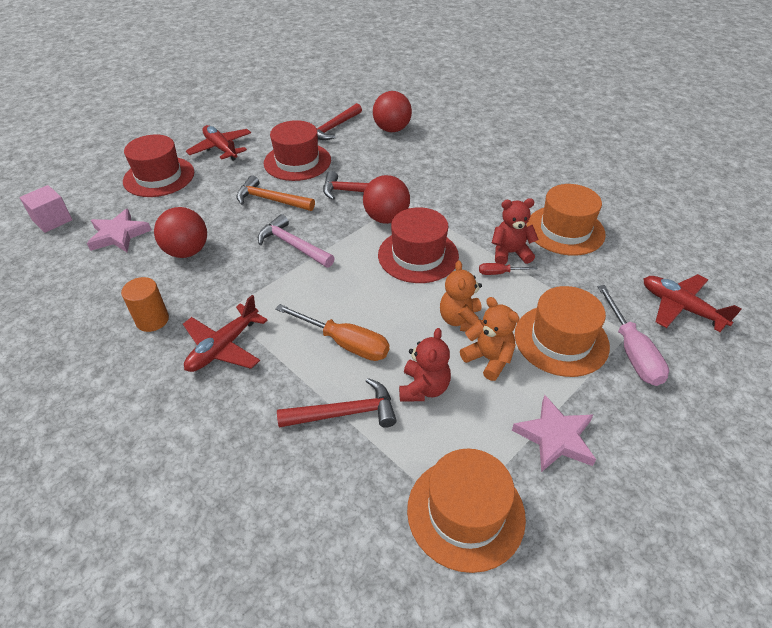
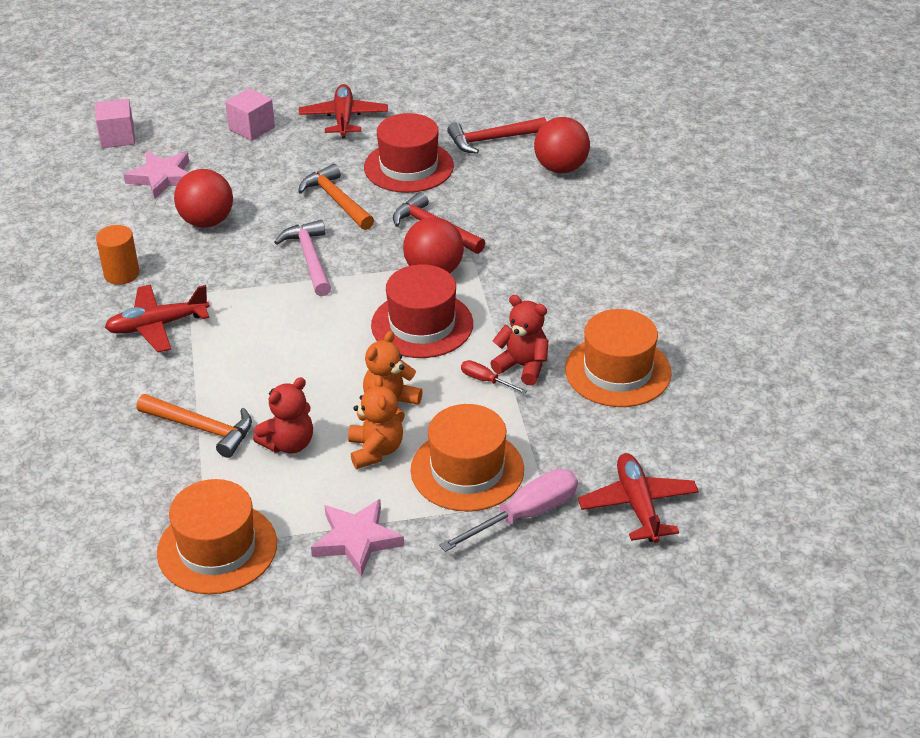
camera: 35 degrees right, 5 degrees down
(159, 177) = (252, 128): red hat -> pink cube
(344, 413) = (201, 428): red hammer -> orange hammer
(345, 343) = (262, 372): orange screwdriver -> none
(631, 351) = (525, 515): pink screwdriver -> pink screwdriver turned 150 degrees counterclockwise

